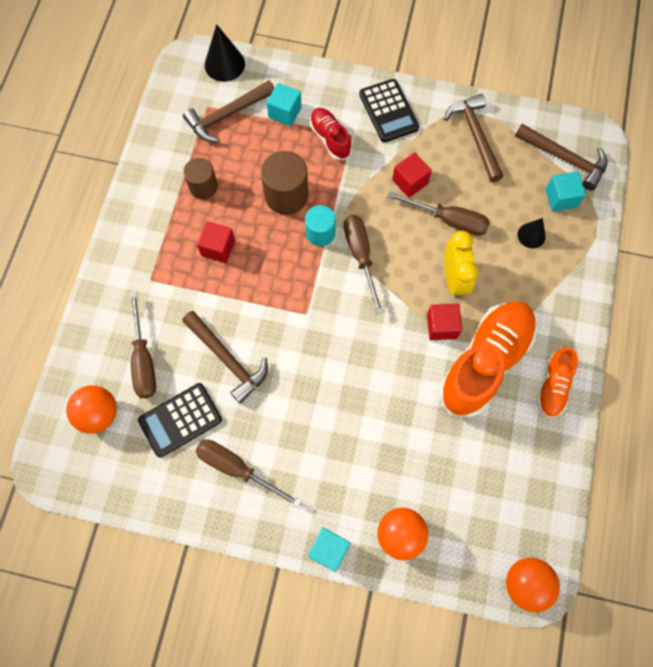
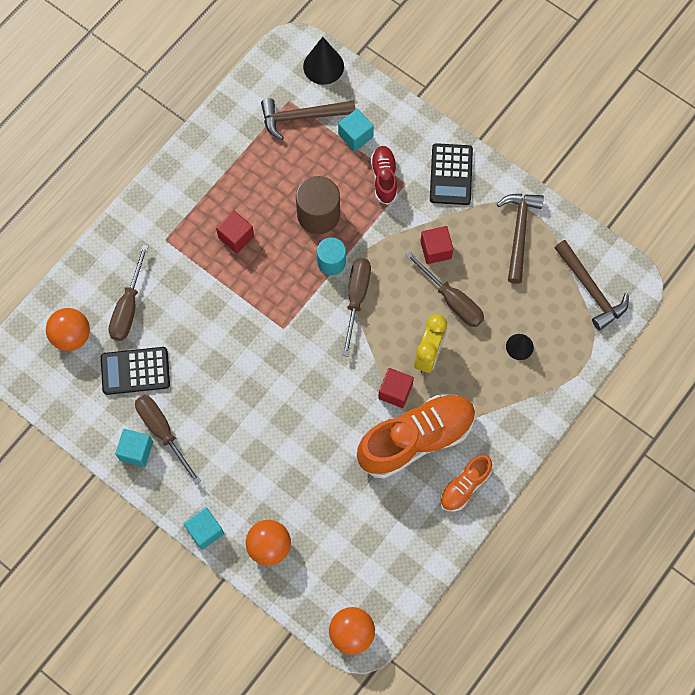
camera: 25 degrees right, 0 degrees up
(203, 186) = (249, 175): brown cylinder -> none
(228, 359) = (198, 338): brown hammer -> none
(561, 198) = (566, 324): turquoise cube -> turquoise cube (136, 451)

